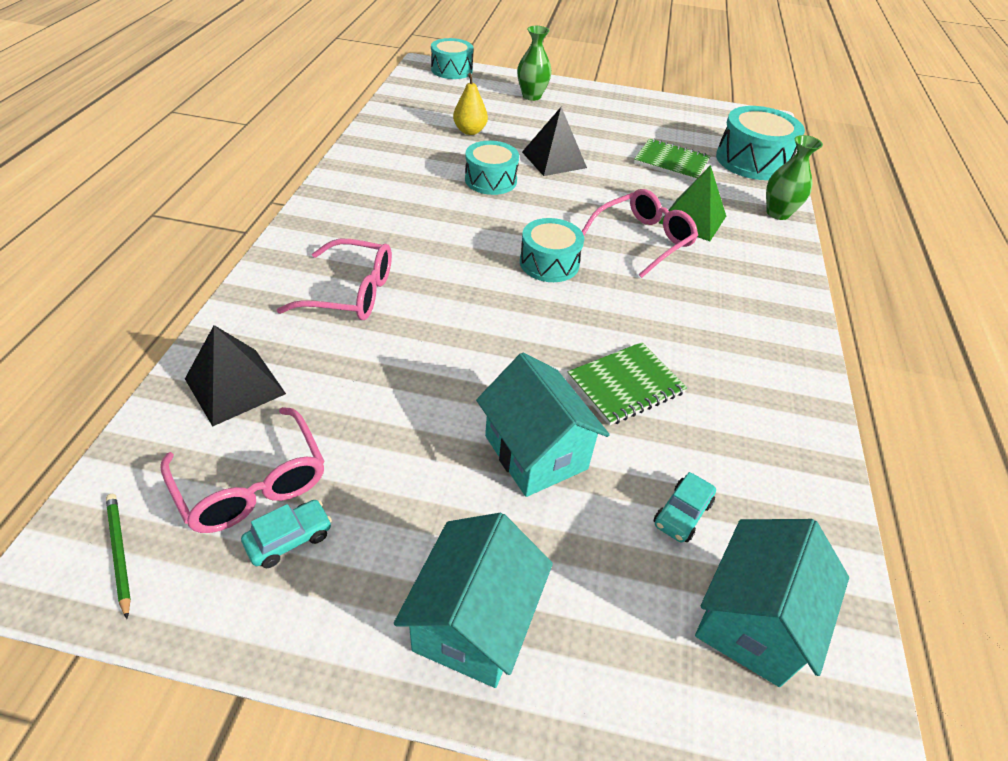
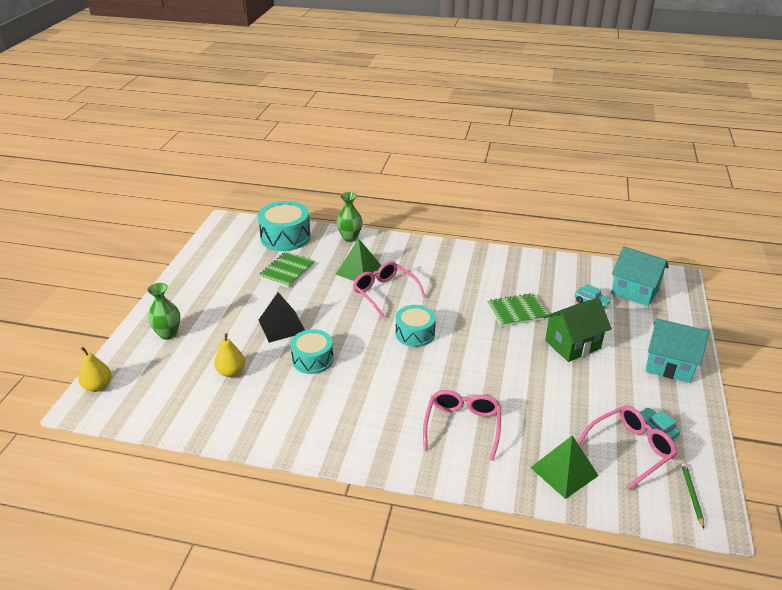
camera: 85 degrees left, 10 degrees down
(119, 553) = (691, 495): green pencil -> green pencil turned 120 degrees clockwise
(235, 386) = (564, 471): black pyramid -> green pyramid
(452, 70) = (98, 386): turquoise drum -> yellow pear
(535, 452) = (572, 344): turquoise house -> green house
(625, 385) = (517, 311): green notebook -> green notebook turned 75 degrees counterclockwise

